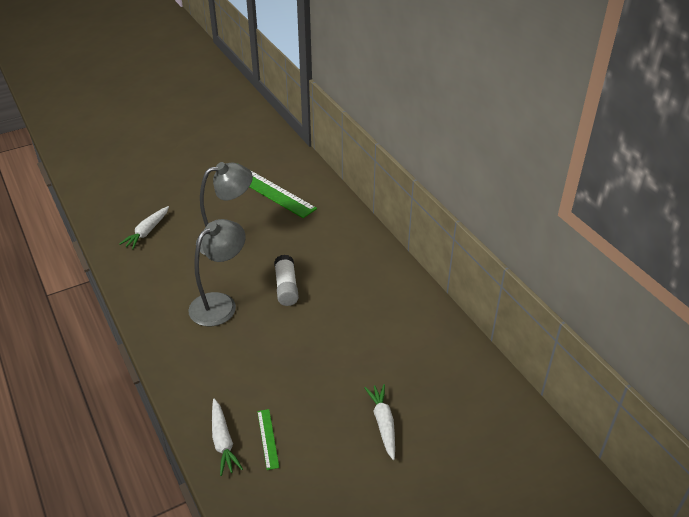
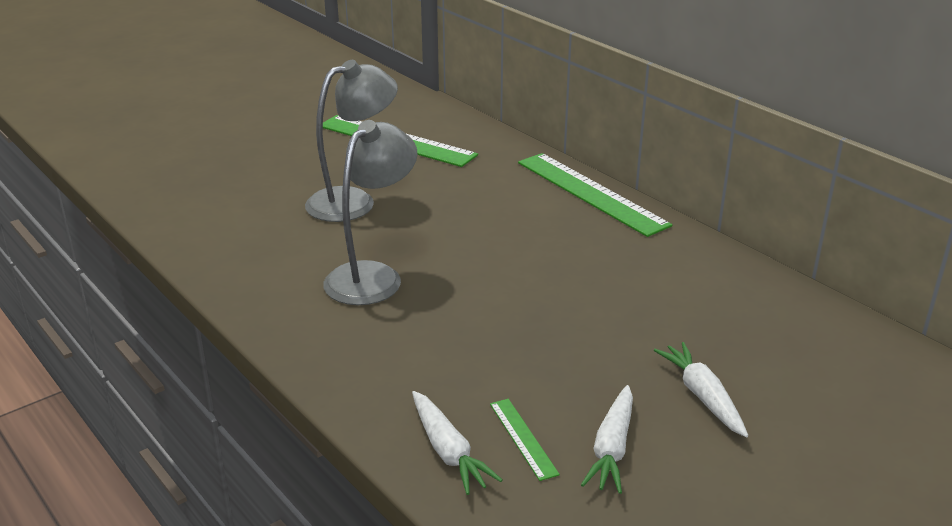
camera: 10 degrees left, 10 degrees down
(147, 232) = (220, 202): white carrot -> white carrot (612, 448)
(286, 287) = (470, 247): white glue stick -> none
(377, 250) = (591, 193): none -> green ruler

